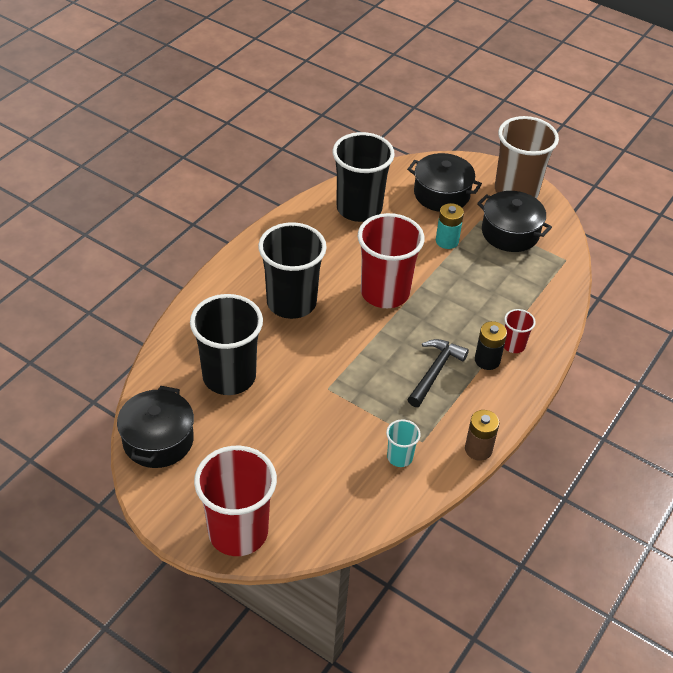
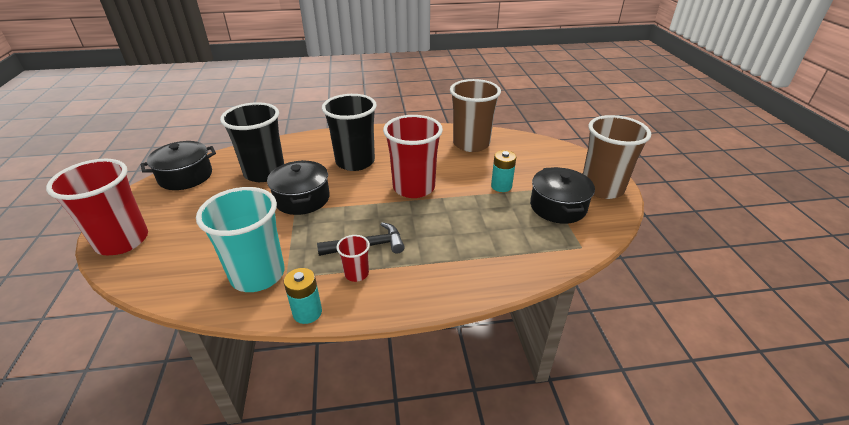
camera: 50 degrees right, 10 degrees down
(359, 208) = (471, 144): black cup -> brown cup
(399, 457) = (258, 275): turquoise cup -> turquoise cup, size x2.17
(441, 194) = (539, 163): black pot -> black pot (302, 199)
(478, 449) = (307, 312): brown battery -> turquoise battery
(487, 360) = (412, 265): black battery -> none
(513, 345) = (447, 270): red cup -> red cup (356, 273)

